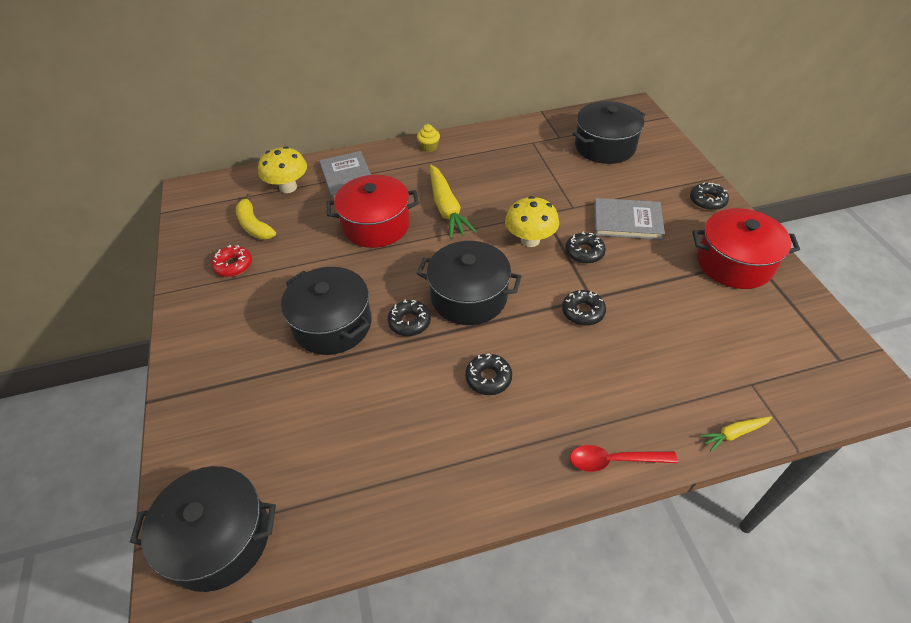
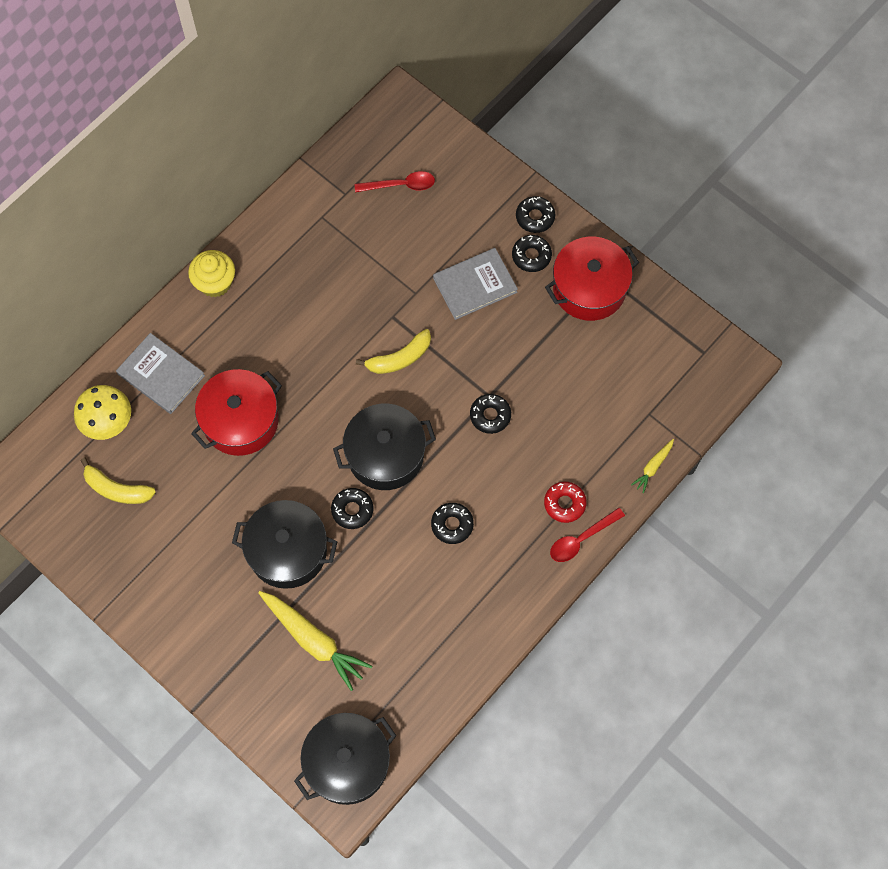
camera: 35 degrees left, 20 degrees up
(233, 265) = (140, 545): red donut -> red donut (564, 503)
(429, 147) = (215, 282): yellow cupcake -> yellow cupcake, size x1.63
(446, 208) = (294, 361): yellow carrot -> yellow carrot (313, 640)
(530, 240) = (399, 358): yellow mushroom -> yellow banana
(584, 252) = (456, 346): black donut -> black donut (531, 256)
(605, 146) = (400, 185): black pot -> red spoon

